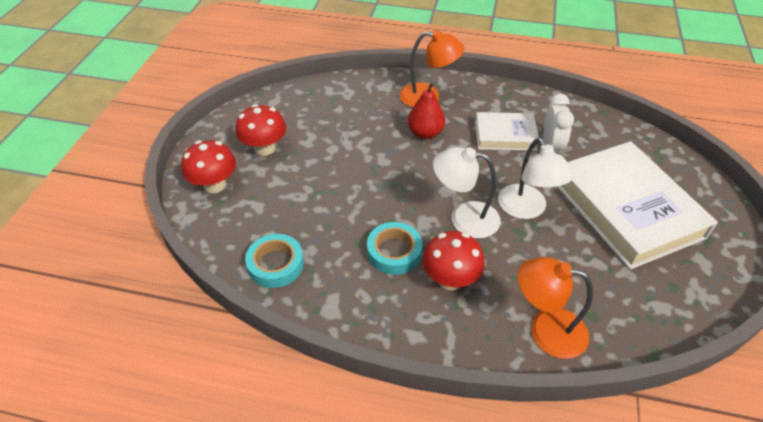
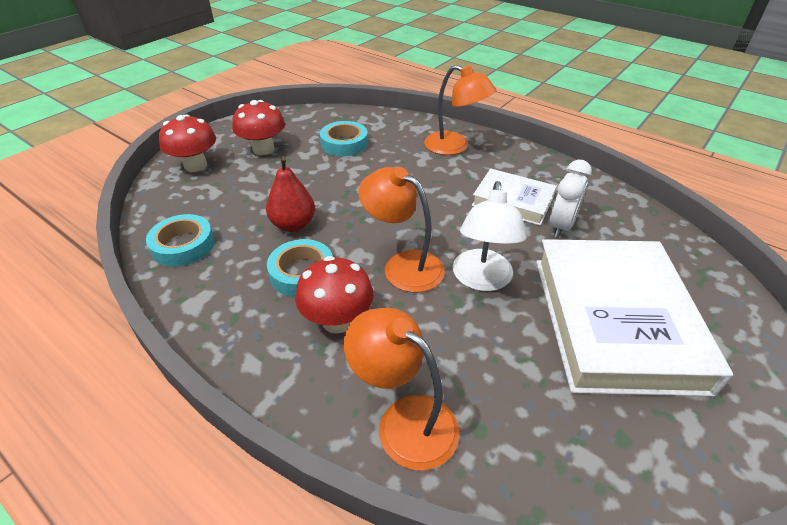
camera: 25 degrees right, 5 degrees down
(333, 120) = (344, 143): none -> turquoise tape
(425, 133) = (425, 177): red pear -> red pear (293, 225)
(464, 218) = (403, 265): white lamp -> orange lamp

